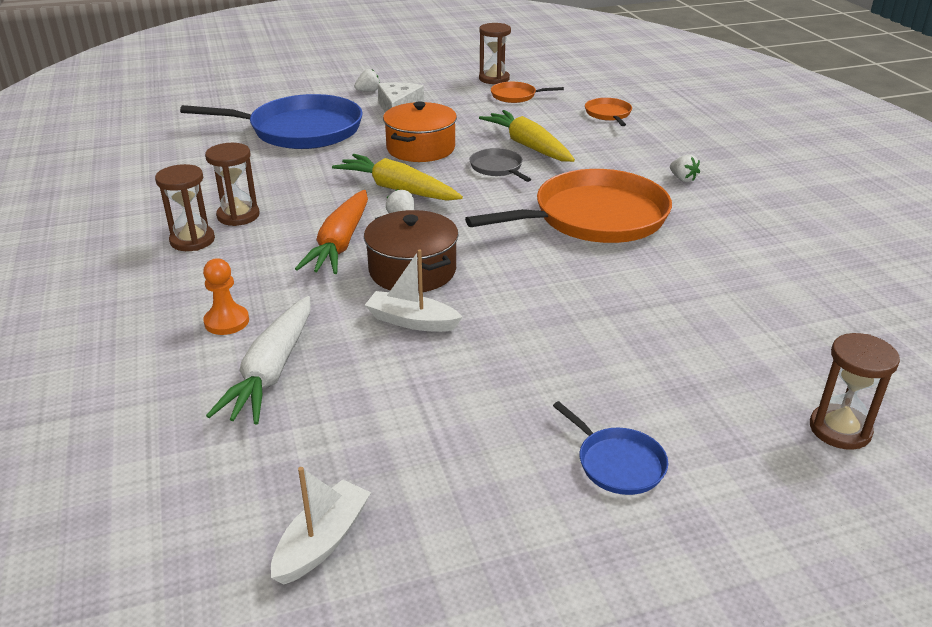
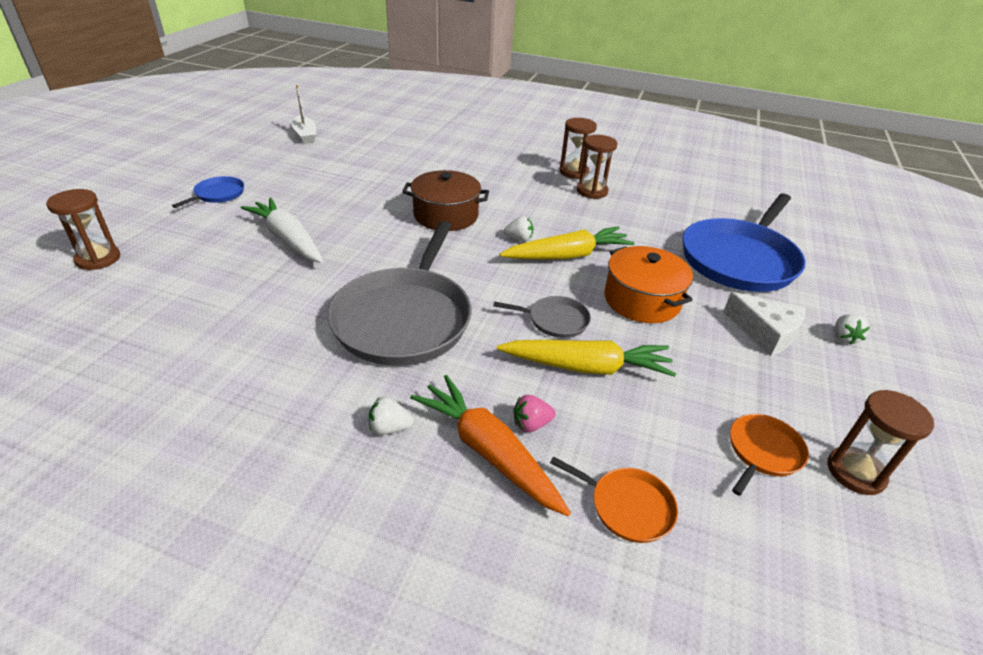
camera: 125 degrees right, 5 degrees up
(227, 321) = (472, 158): orange pawn -> none
(272, 371) = (415, 155): white carrot -> white carrot (288, 239)
(340, 243) = (511, 207): orange carrot -> orange carrot (488, 451)
(412, 321) = (397, 195): white boat -> none
(594, 217) = (404, 318): orange pan -> grey pan
(603, 146) = (531, 424): none -> pink strawberry
(617, 463) = (218, 194): blue pan -> blue pan turned 120 degrees clockwise

